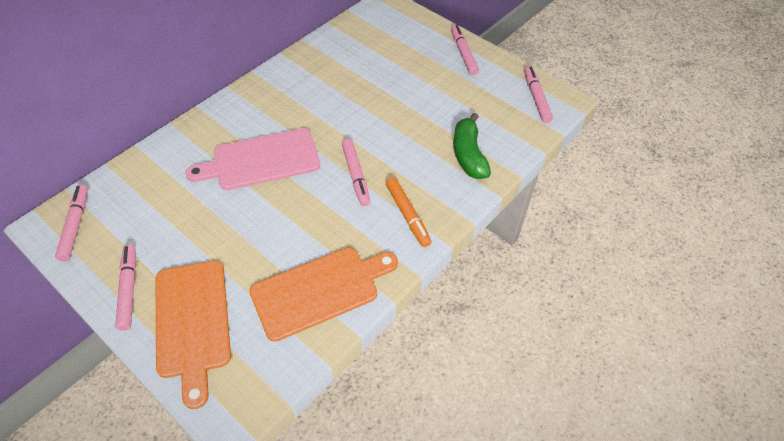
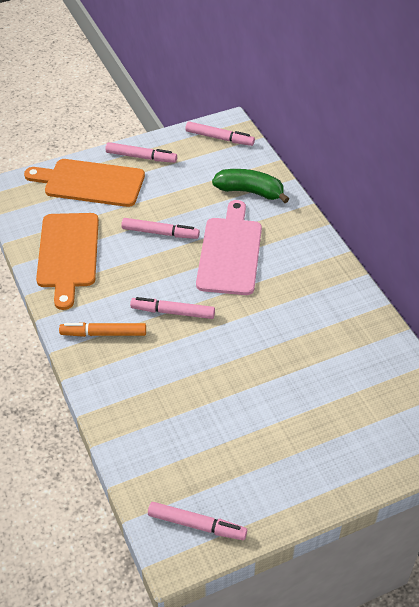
camera: 115 degrees right, 5 degrees down
(463, 53) = (316, 482): pink marker -> pink marker (160, 233)
(468, 155) = (147, 412): green banana -> green banana (250, 192)

